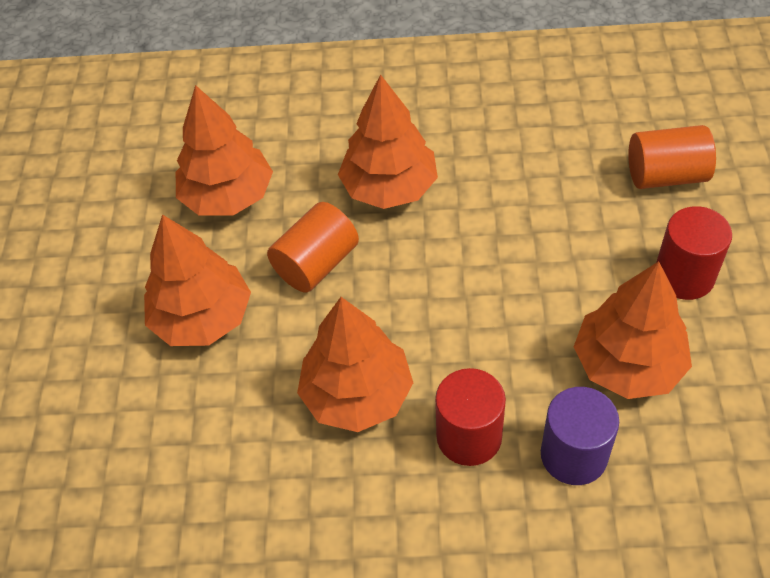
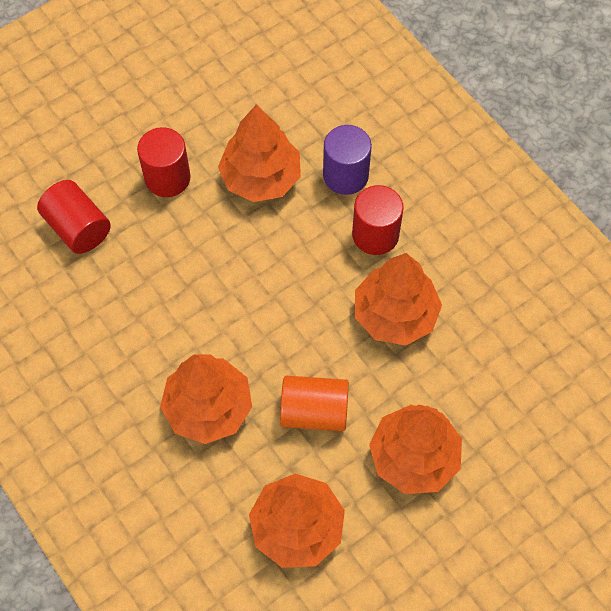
camera: 130 degrees left, 10 degrees up
(666, 176) = (78, 228): orange cylinder -> red cylinder

